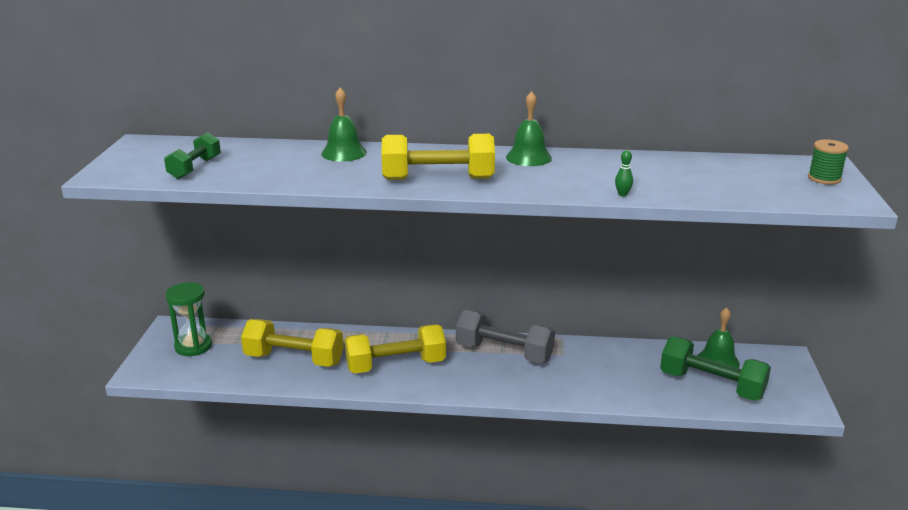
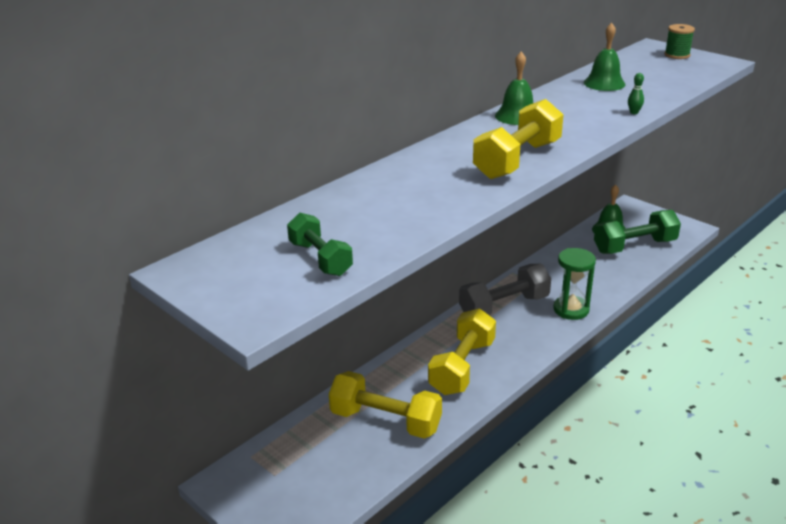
camera: 50 degrees left, 5 degrees up
(193, 346) = (281, 480): green hourglass -> green hourglass (571, 309)
(294, 359) = (386, 421): yellow dumbbell -> yellow dumbbell turned 60 degrees clockwise
(344, 153) = (394, 178): green bell -> green bell (604, 83)

